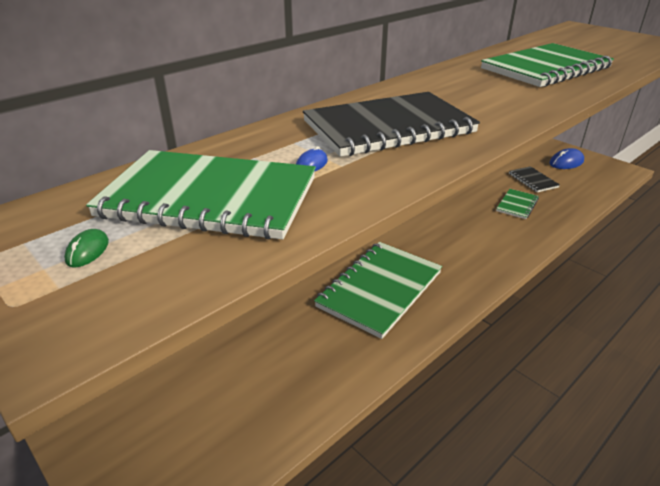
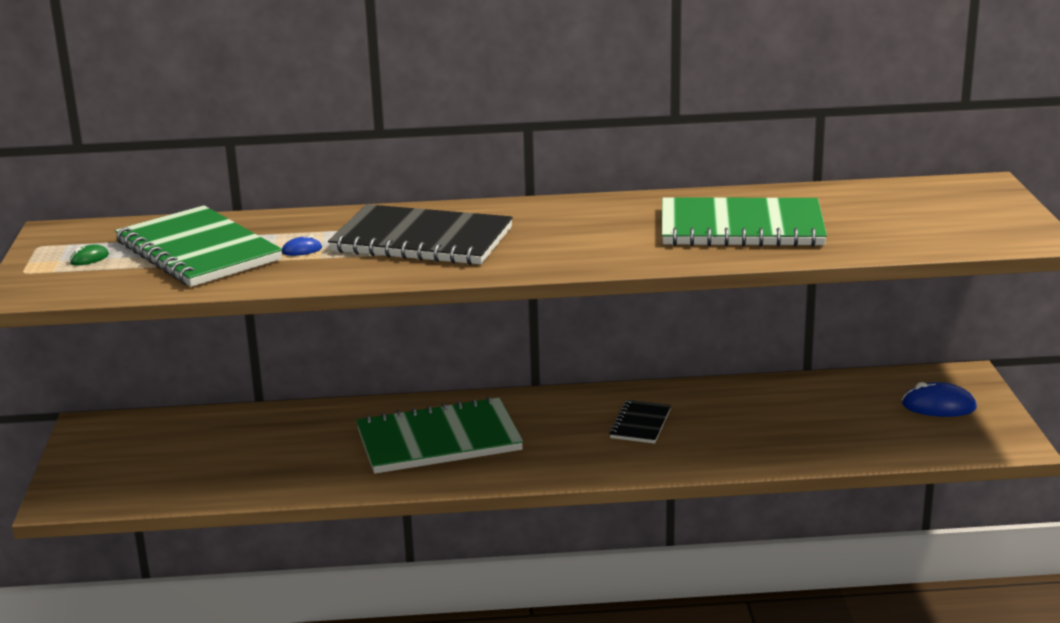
camera: 40 degrees right, 10 degrees down
(517, 205) = (748, 426): green notebook -> none
(533, 180) = (833, 409): black notebook -> black notebook (640, 424)

